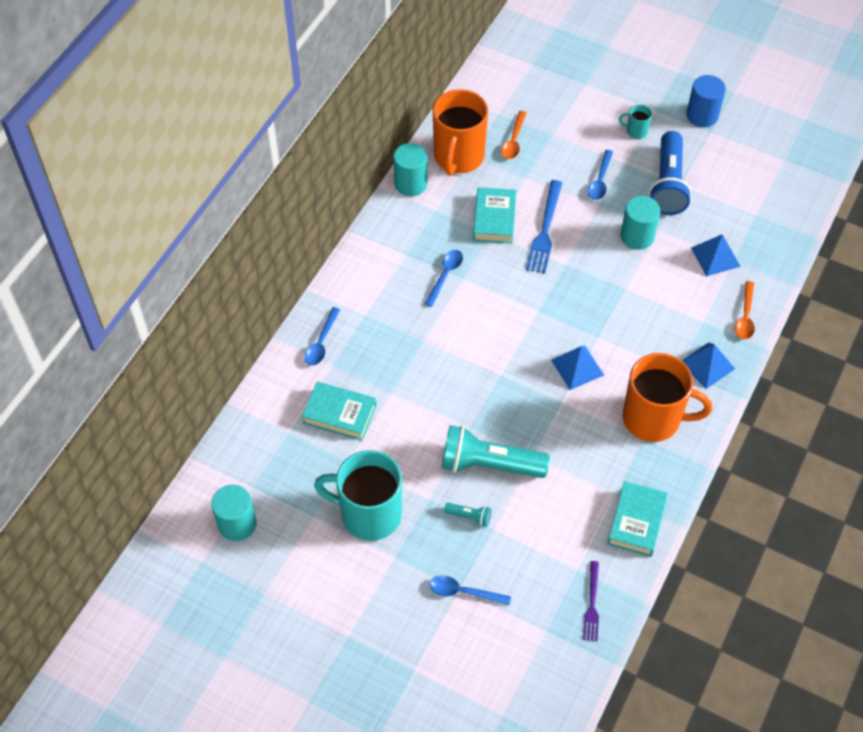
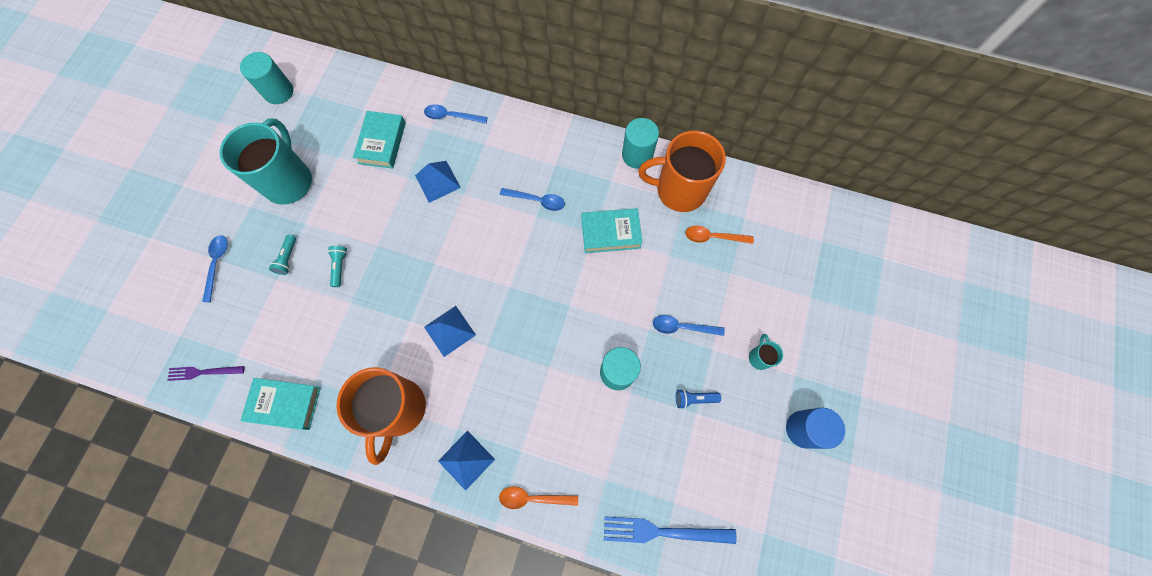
camera: 80 degrees right, 15 degrees up
(489, 464) = (340, 267): turquoise flashlight -> turquoise flashlight, size x0.43
(545, 230) = (607, 281): blue fork -> blue fork (663, 531)
(668, 184) = (694, 399): blue flashlight -> blue flashlight, size x0.43
(715, 257) = (606, 459): blue pyramid -> blue pyramid (437, 181)

